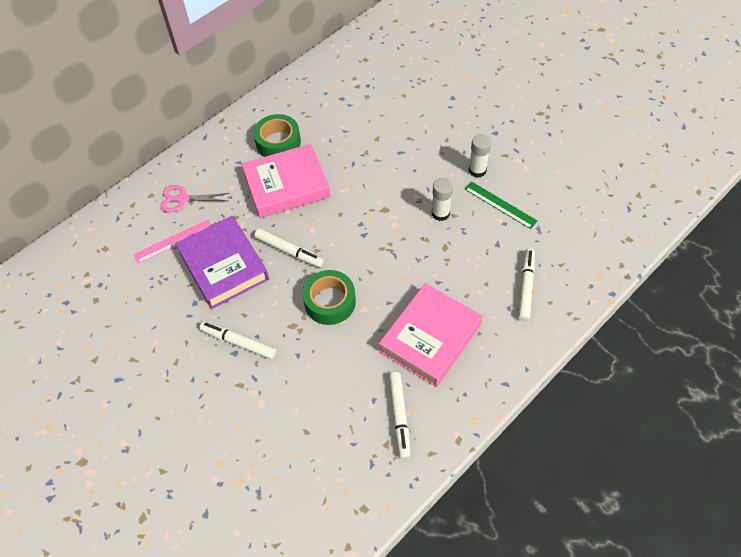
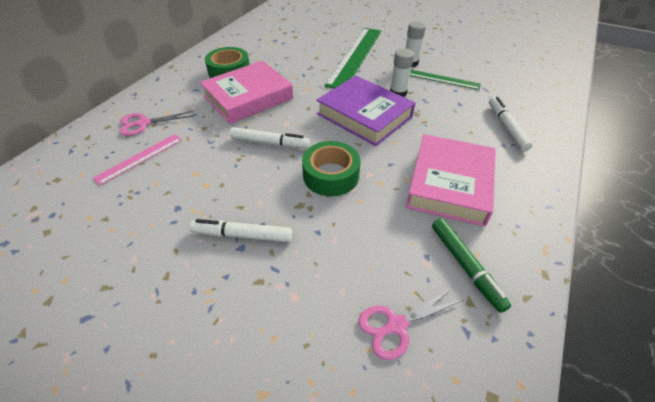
camera: 20 degrees left, 10 degrees down
(223, 266) = (203, 168): purple book -> purple book (364, 115)
(324, 445) = (396, 325): none -> pink scissors
(399, 416) = (465, 266): white marker -> green marker
(421, 146) = (355, 56): none -> green ruler

